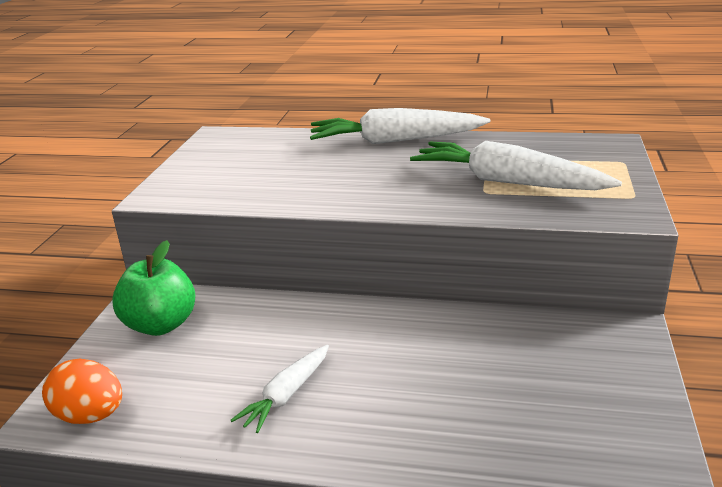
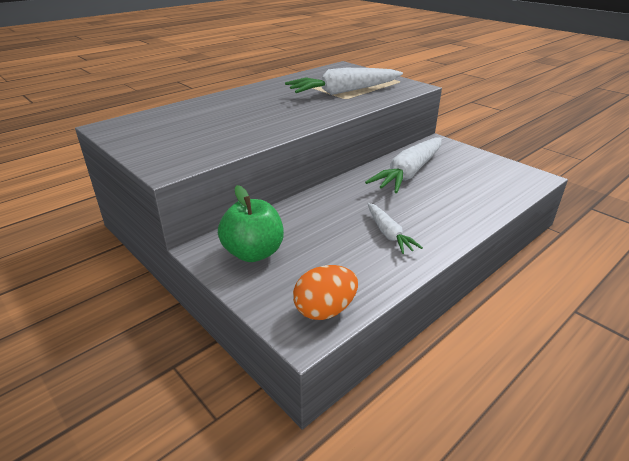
camera: 55 degrees left, 5 degrees up
(395, 141) = (244, 93): white carrot -> white carrot (409, 173)

